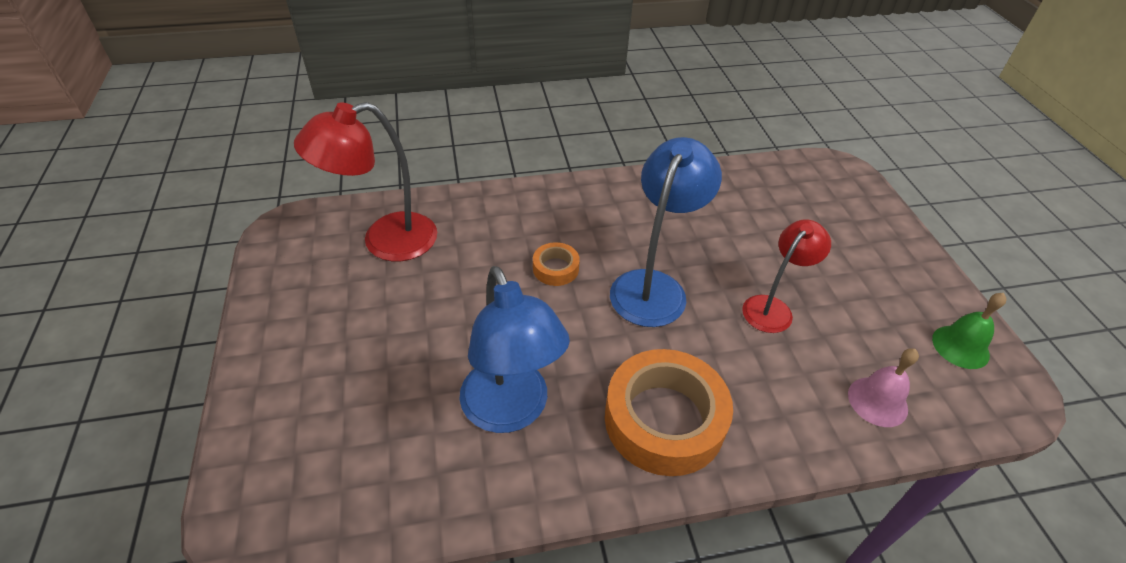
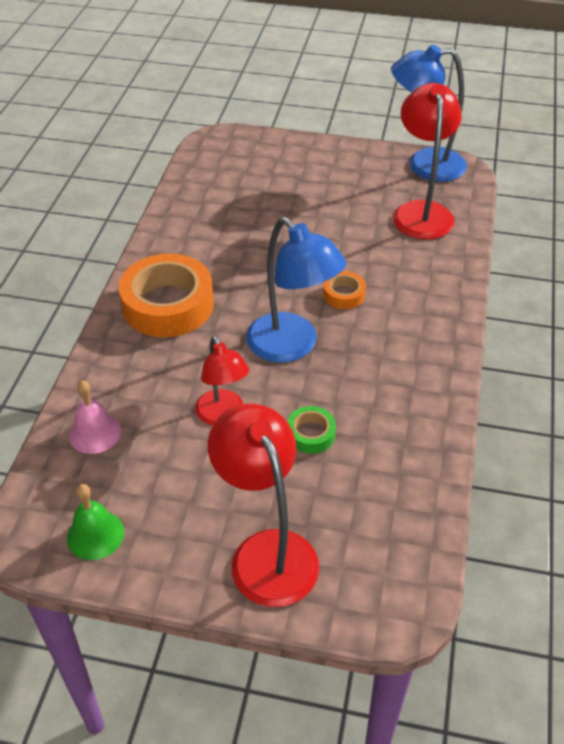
camera: 115 degrees right, 0 degrees up
(511, 411) = (223, 238): blue lamp -> blue lamp (424, 165)
(742, 244) = (311, 434): none -> green tape
(864, 238) = (267, 551): none -> red lamp

